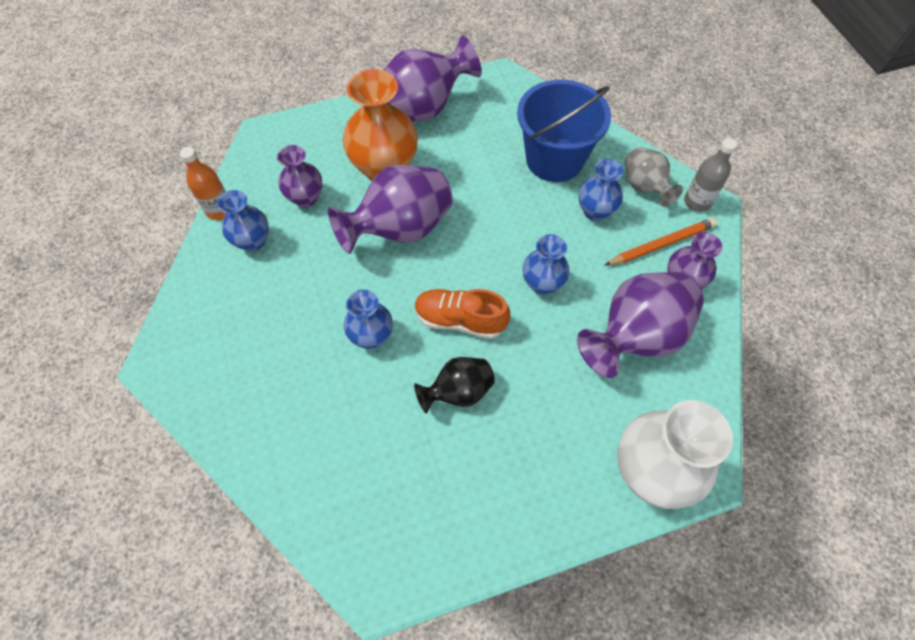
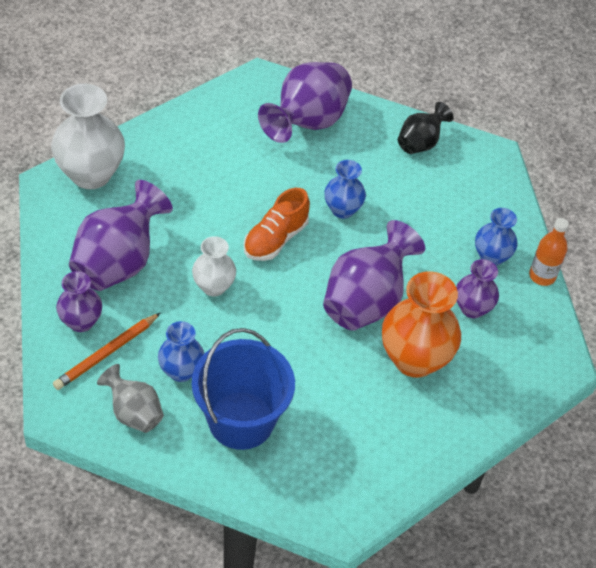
camera: 155 degrees right, 10 degrees down
(423, 109) = (413, 445): purple vase -> purple vase (307, 122)
(458, 392) = (254, 189): black vase -> black vase (420, 143)
(460, 320) = (275, 239): orange shoe -> orange shoe turned 135 degrees clockwise
(542, 284) = (213, 286): blue vase -> white vase
(697, 202) = (74, 411): grey bottle -> none

